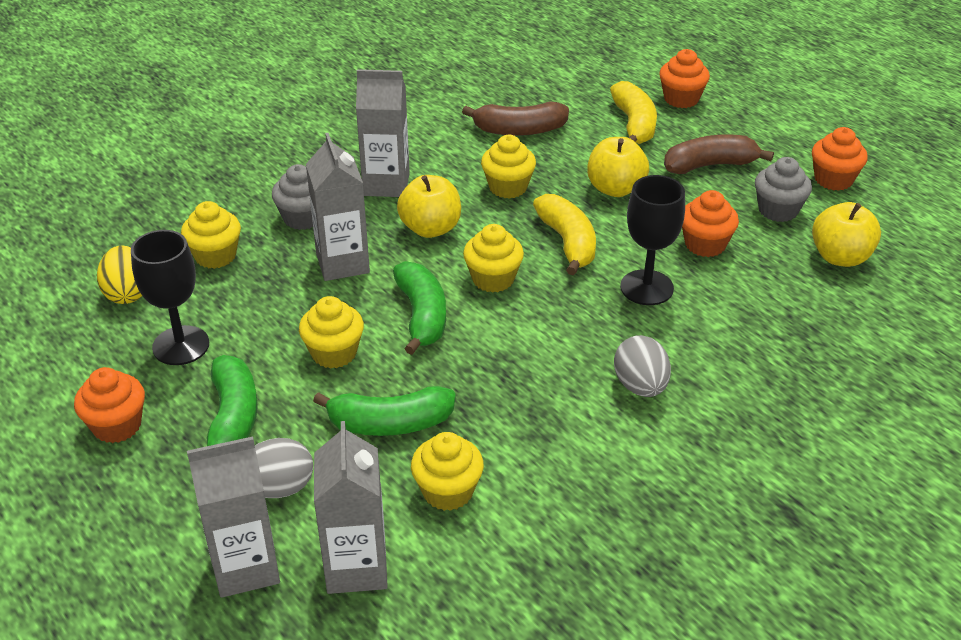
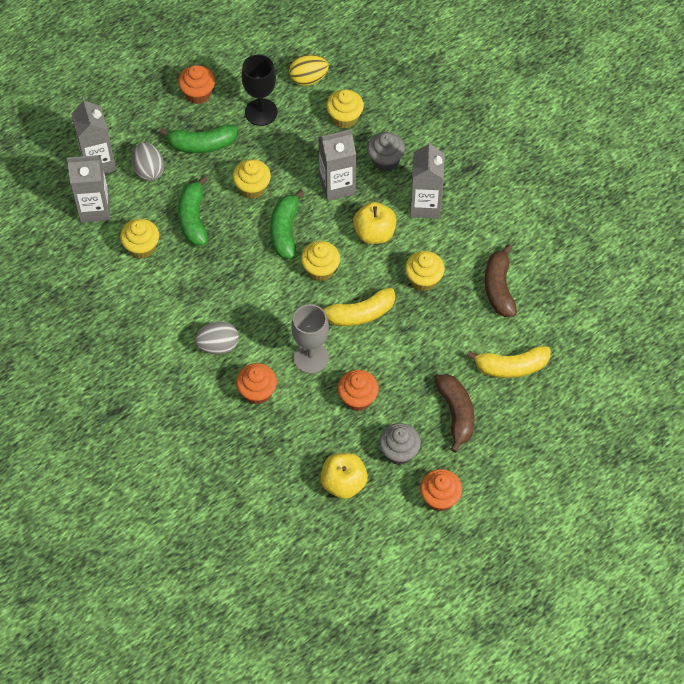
camera: 90 degrees right, 20 degrees up
(422, 316) = (285, 231): green banana -> green banana turned 105 degrees clockwise
(615, 188) = (423, 347): yellow apple -> none
(646, 288) = (311, 357): black goblet -> grey goblet
(681, 99) = (552, 404): orange cupcake -> orange cupcake (257, 392)

